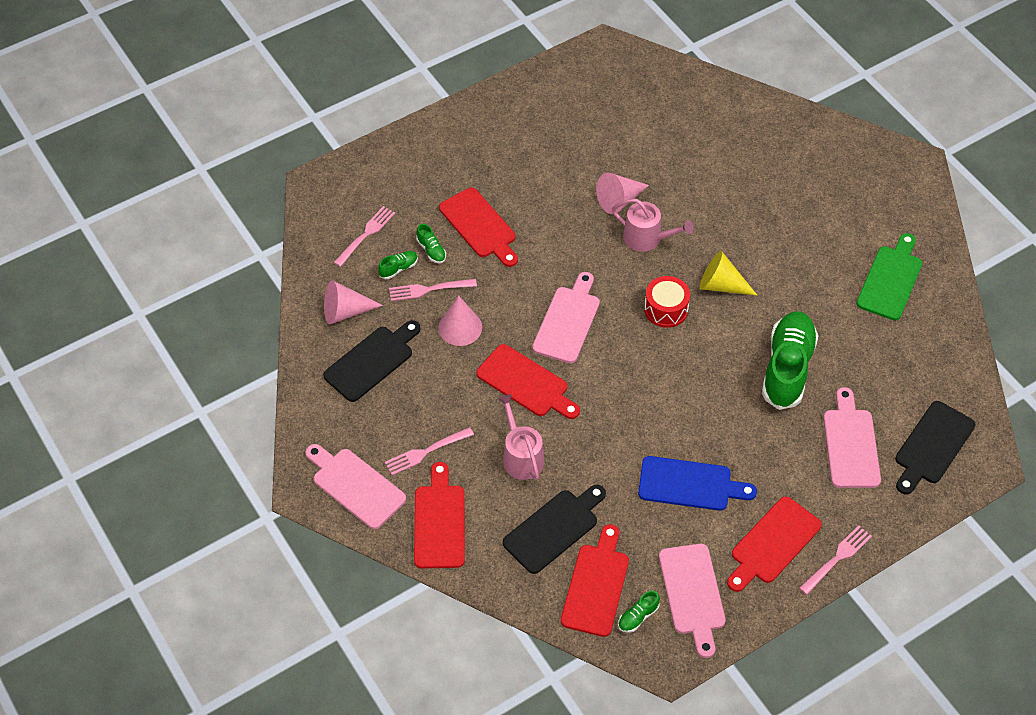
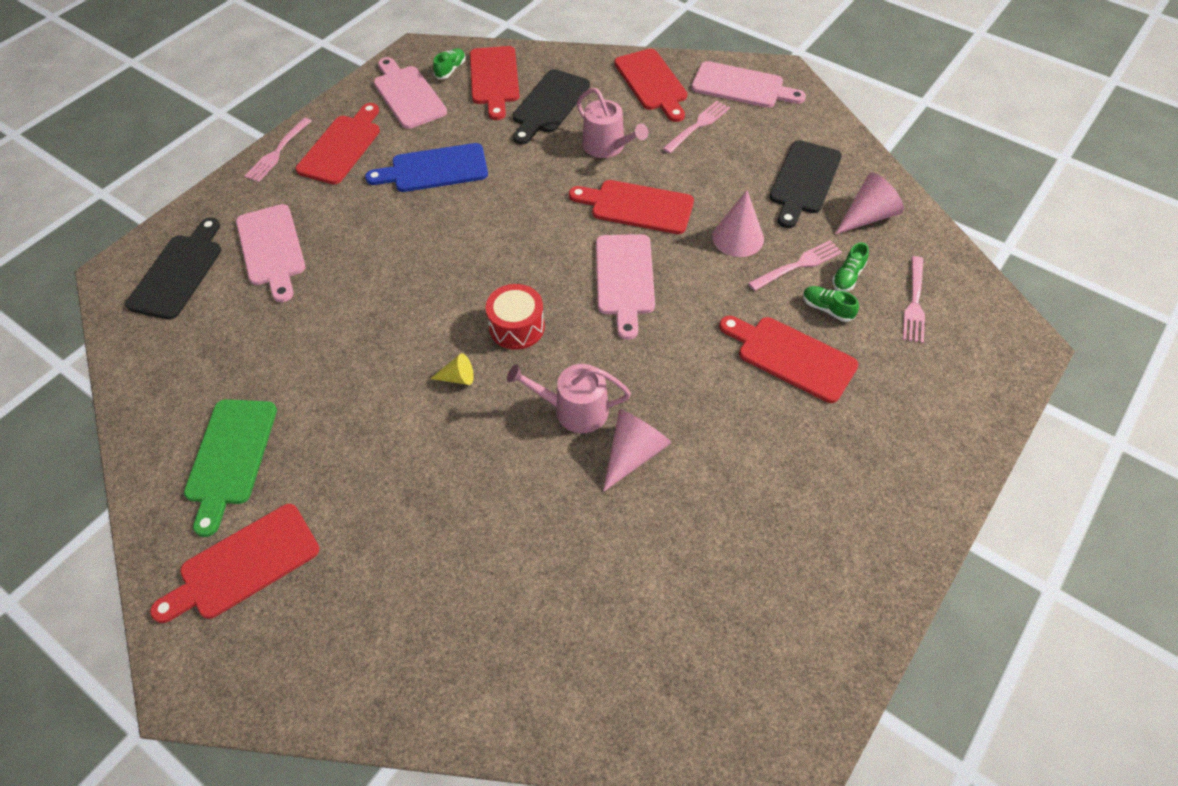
camera: 160 degrees right, 0 degrees up
(721, 285) = (457, 378): yellow cone -> yellow cone, size x0.56
(787, 368) = (354, 304): green shoe -> none
(883, 213) = (244, 564): none -> red cutting board

